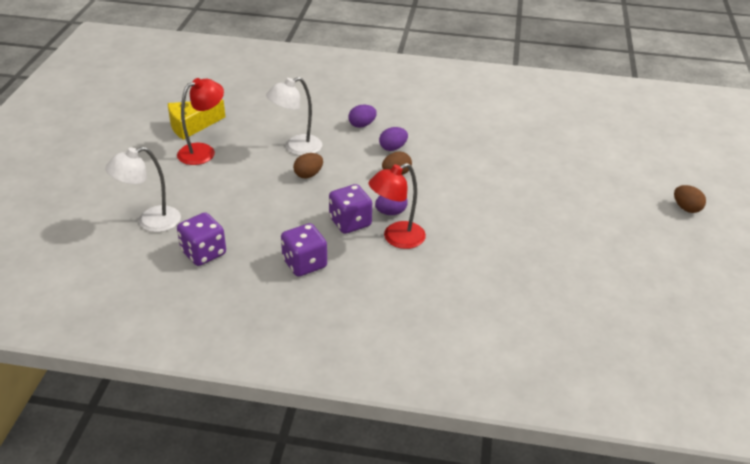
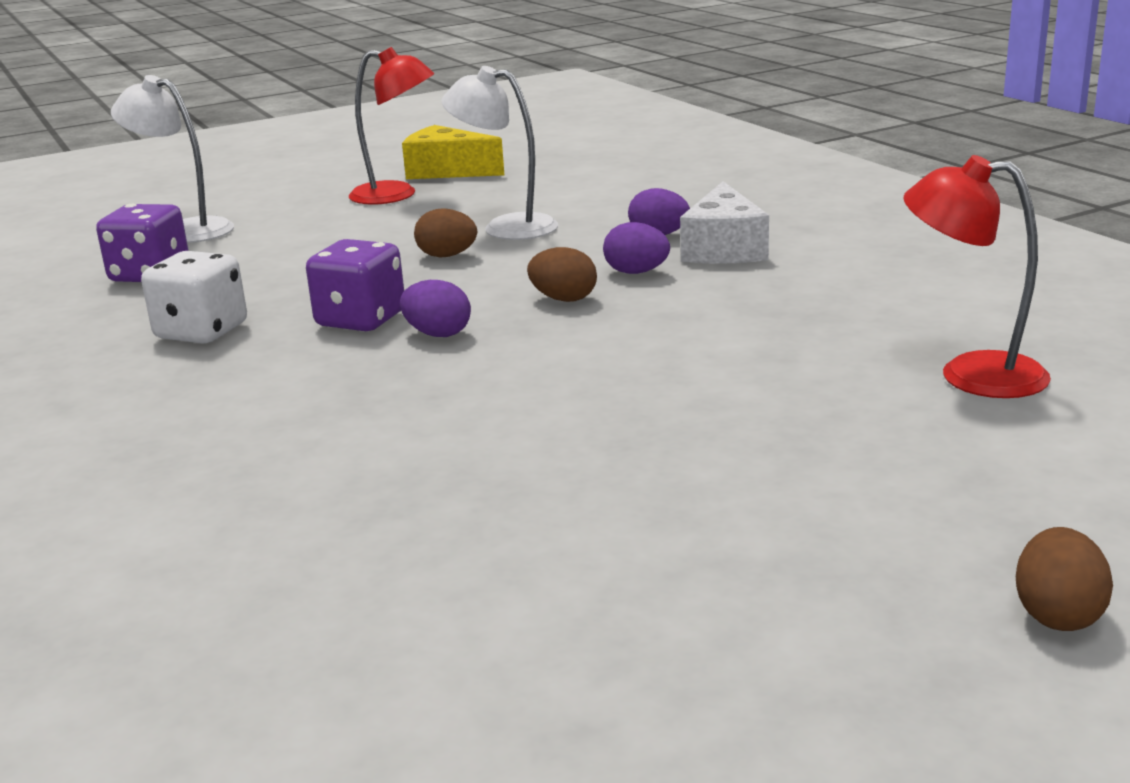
camera: 55 degrees right, 15 degrees down
(304, 263) = (201, 331): purple dice -> white dice
(396, 238) = (366, 362): red lamp -> red lamp (971, 374)
(397, 121) = (724, 248): none -> white cheese

